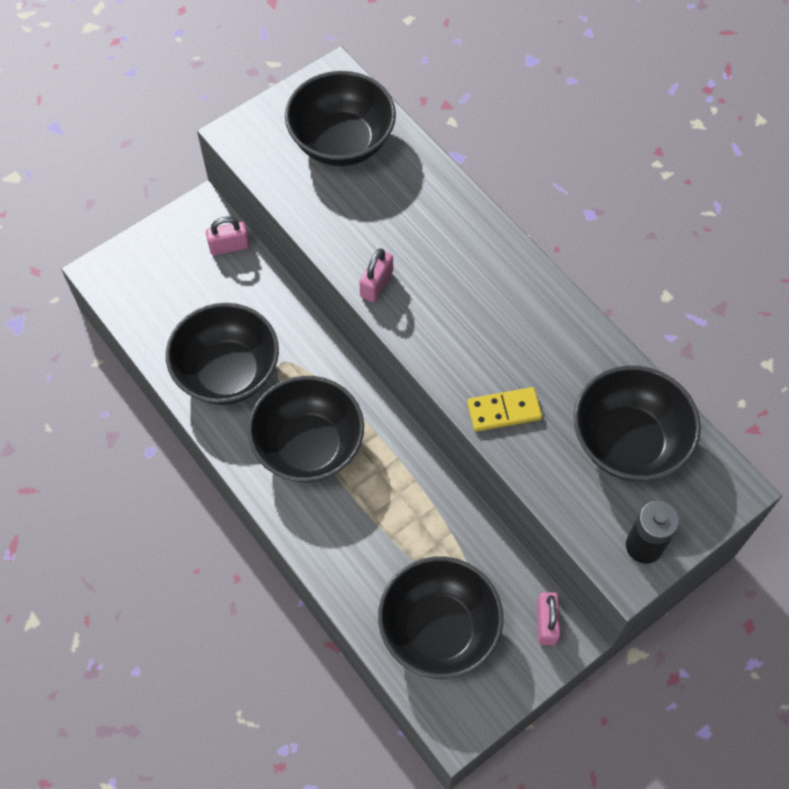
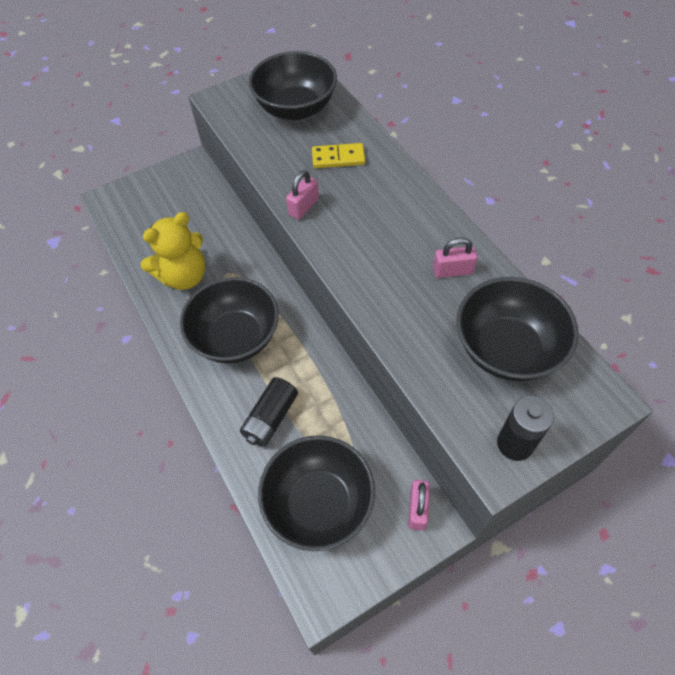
camera: 10 degrees right, 5 degrees down
(227, 372) = (184, 276): black bowl -> yellow teddy bear
(229, 246) = (206, 189): pink padlock -> pink padlock (452, 271)
(368, 540) = (270, 418): none -> black battery
(504, 411) = (396, 313): yellow domino -> yellow domino (338, 158)

